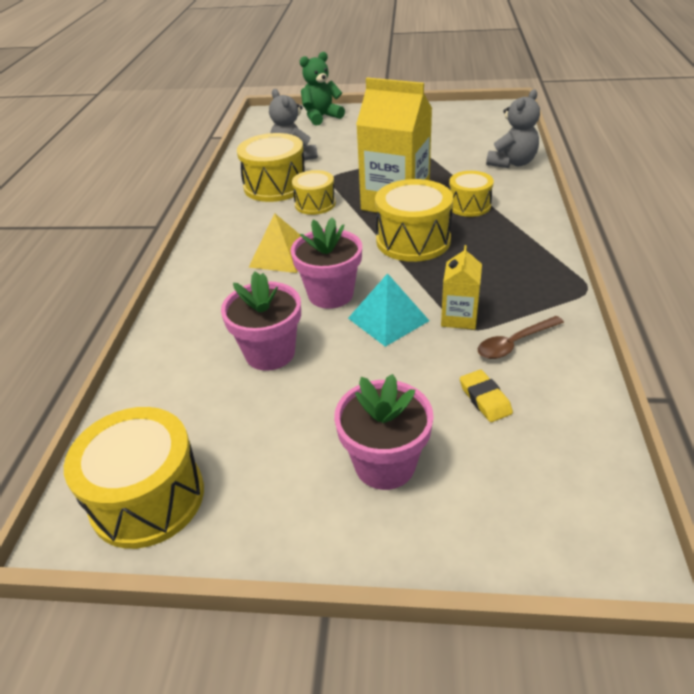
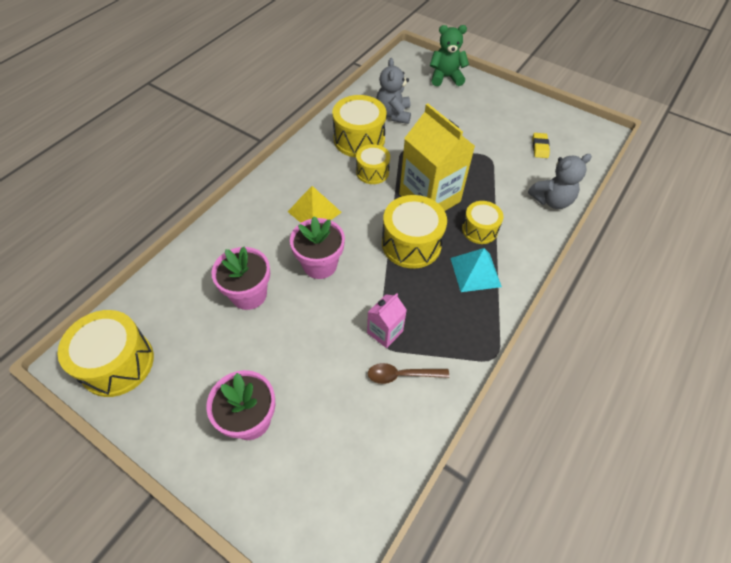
camera: 25 degrees right, 15 degrees up
(388, 319) = (339, 307): turquoise pyramid -> turquoise pyramid (475, 272)
(459, 317) = (385, 332): yellow carton -> pink carton
(485, 399) = (345, 408): yellow eraser -> yellow eraser (540, 147)

